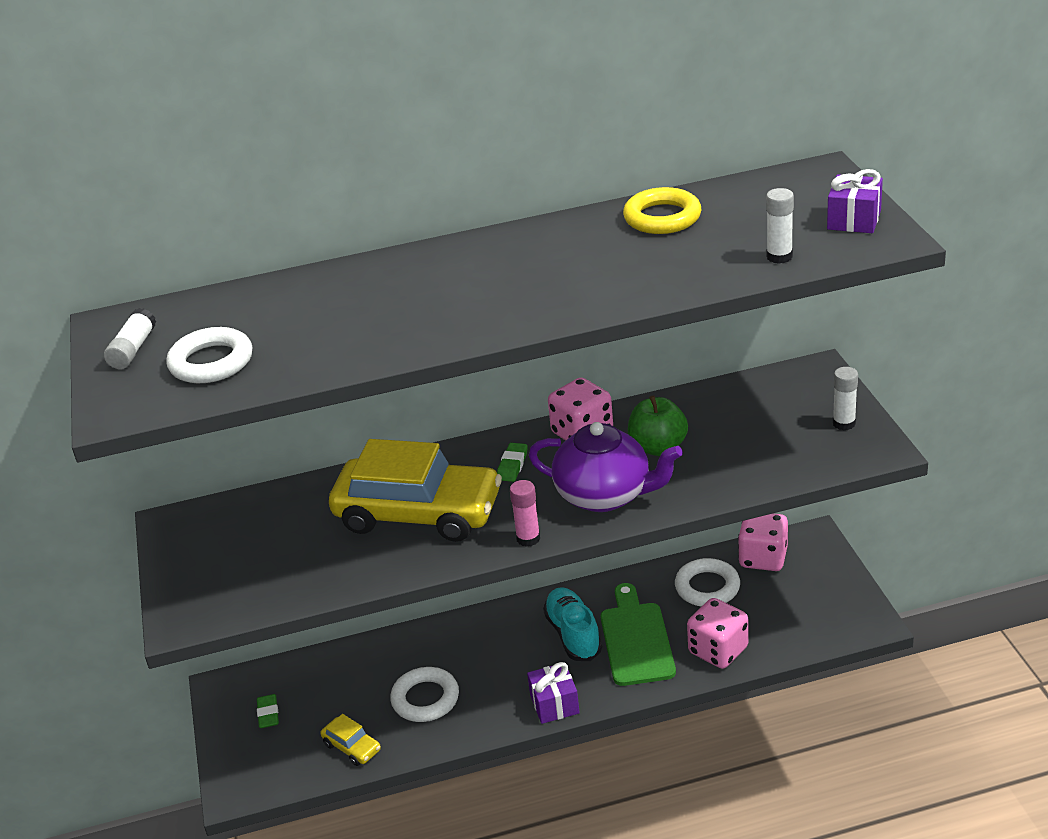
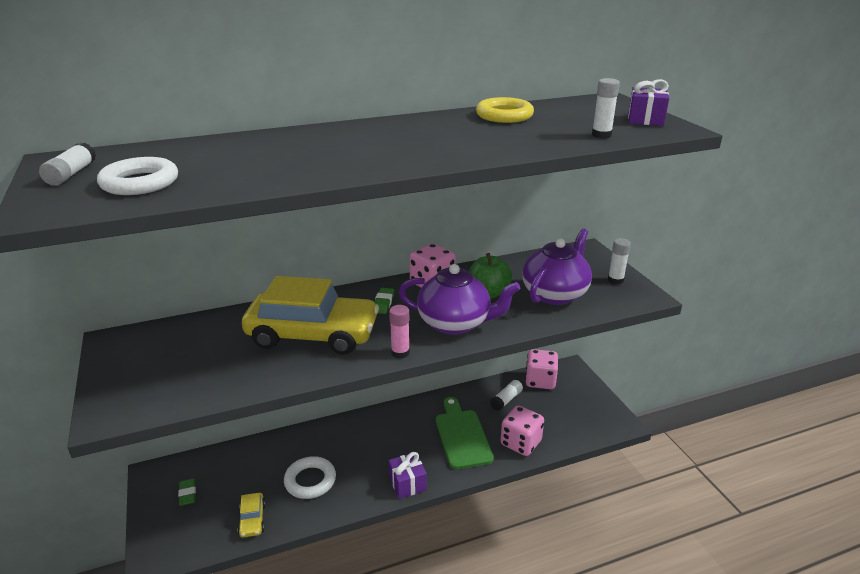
camera: 10 degrees left, 5 degrees down
(352, 747) = (252, 520): yellow car -> yellow car turned 45 degrees clockwise
(573, 634) = (417, 432): turquoise shoe -> none
(707, 587) = (506, 400): white ring -> white glue stick
(751, 447) = (555, 294): none -> purple teapot

